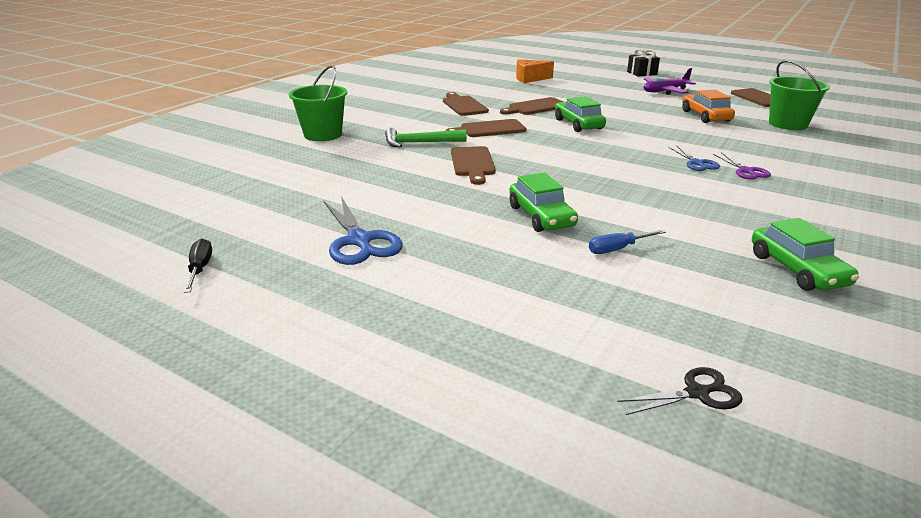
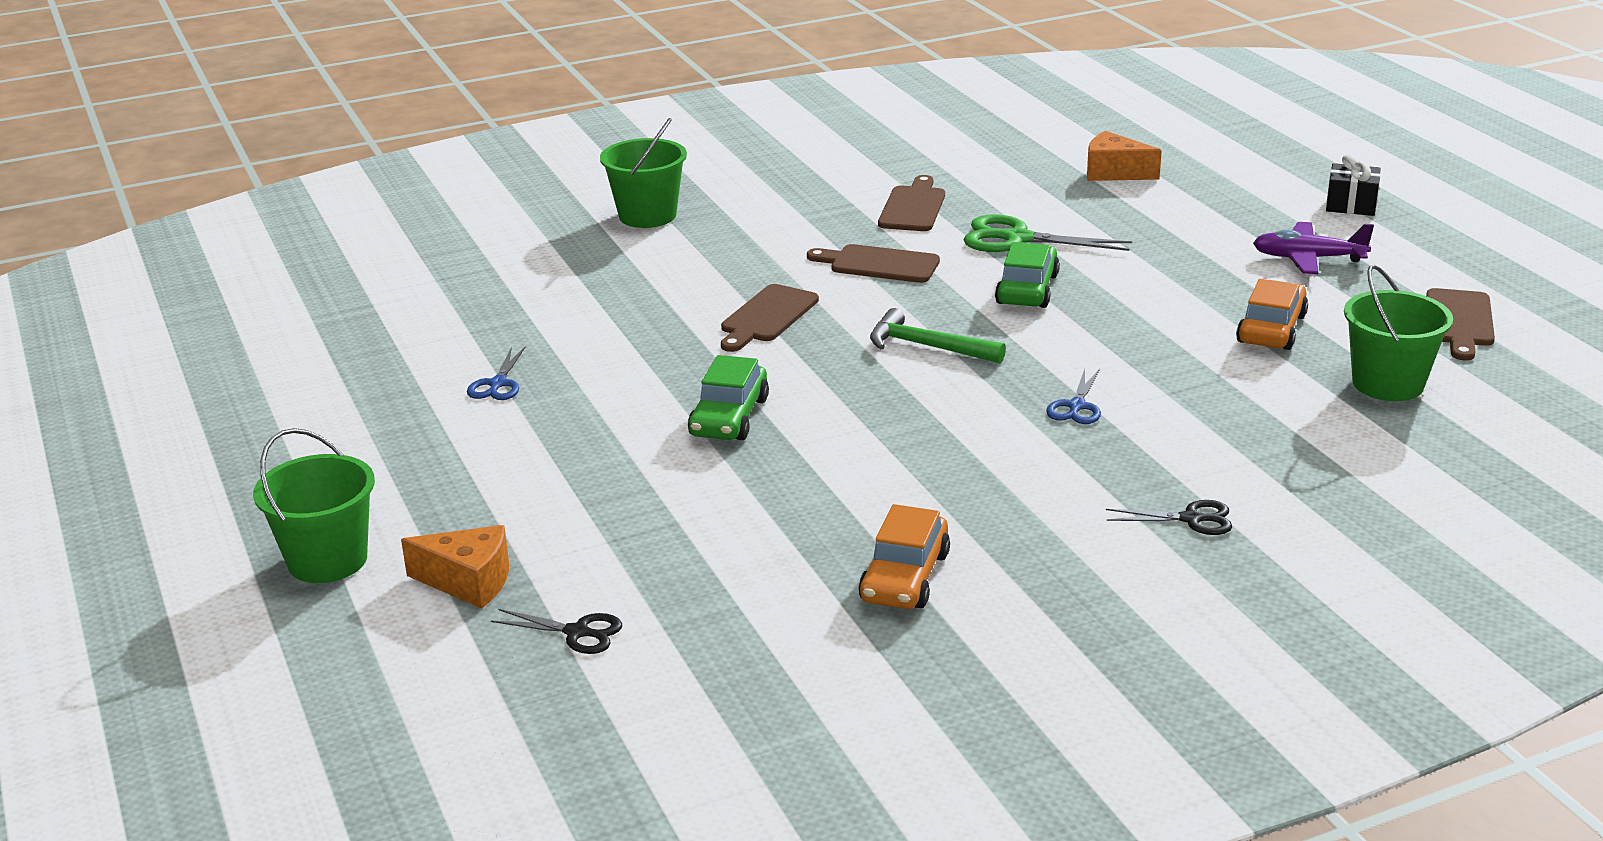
camera: 35 degrees right, 0 degrees up
(200, 269) = (323, 368): black screwdriver -> none
(359, 241) = (498, 384): blue scissors -> blue scissors, size x0.58
(408, 422) = (327, 560): none -> green bucket
(420, 143) = (749, 264): green hammer -> green hammer (928, 347)
(535, 107) = (1017, 239): brown cutting board -> green scissors
(554, 388) = (469, 582): none -> orange cheese
(618, 249) = (746, 484): blue screwdriver -> none
(746, 171) = (1124, 440): purple scissors -> none
(797, 269) = (904, 577): green car -> orange car
(845, 195) = (1191, 519): none -> black scissors

